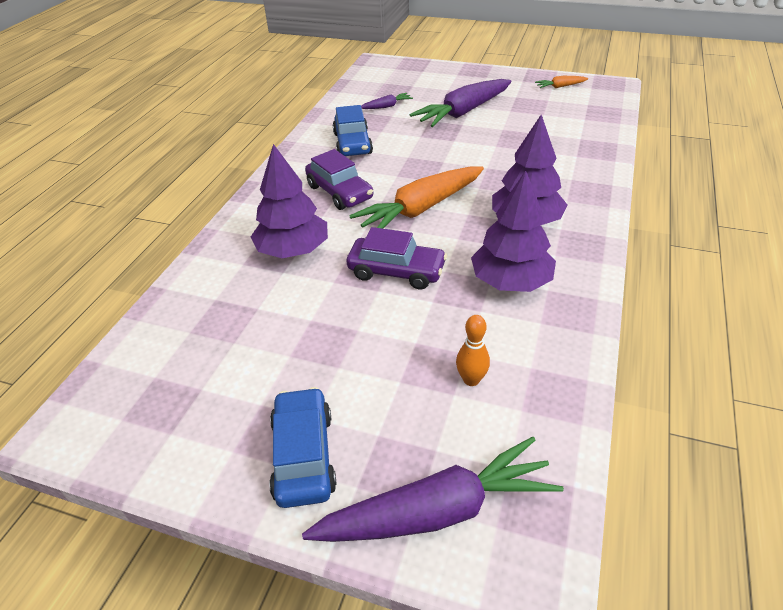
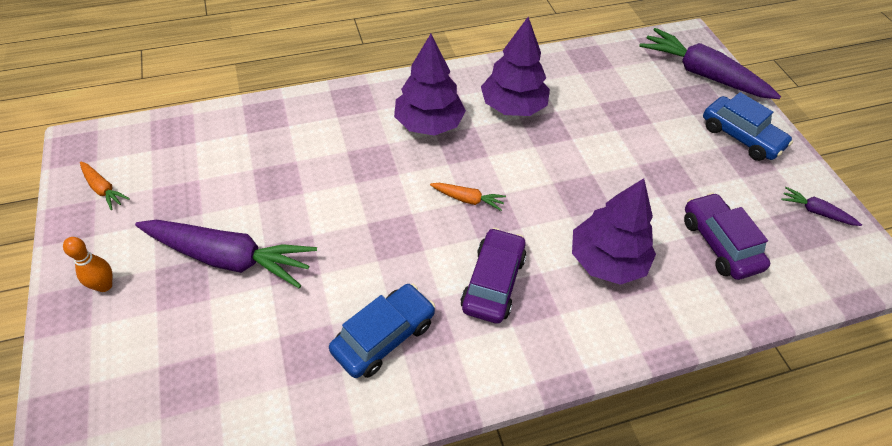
camera: 130 degrees left, 10 degrees up
(303, 455) = (741, 137): blue car -> blue car turned 90 degrees counterclockwise
(386, 106) = (252, 360): purple carrot -> purple carrot (816, 212)
(396, 271) = (563, 173): purple car -> purple car (719, 243)
(421, 209) = (467, 199): orange carrot -> orange carrot, size x0.45
(471, 380) = (616, 93): orange bowling pin -> orange bowling pin (104, 285)

